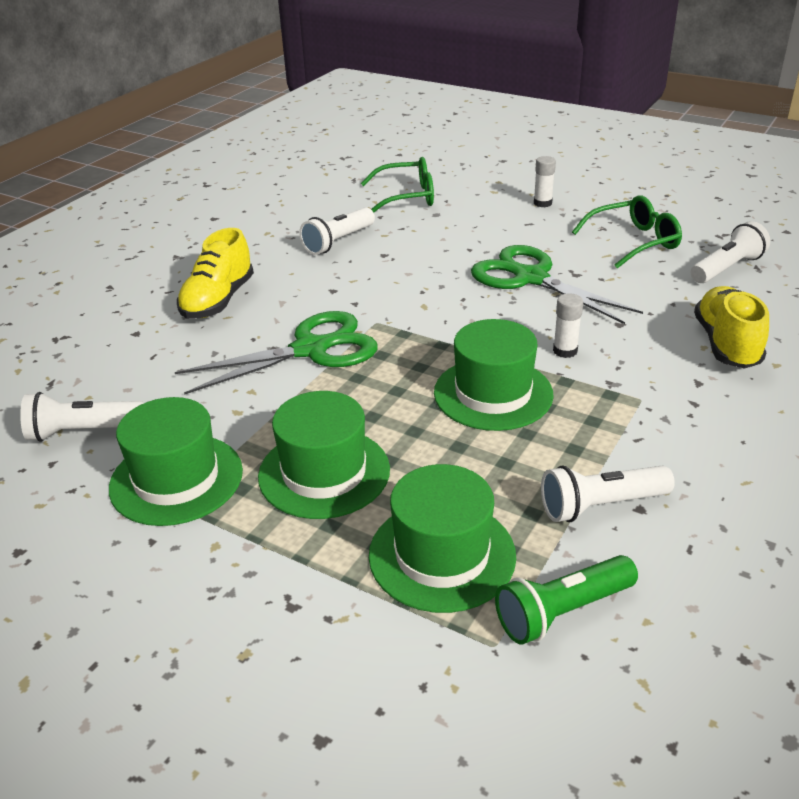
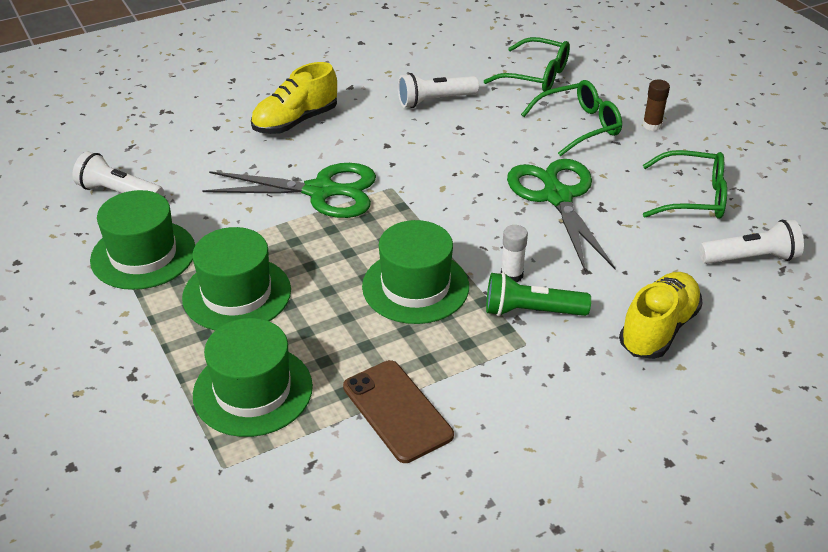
camera: 30 degrees right, 5 degrees up
(486, 221) = (579, 126): none -> green glasses
(542, 203) = (652, 125): white glue stick -> brown glue stick
(562, 612) = (288, 469): green flashlight -> green flashlight (531, 311)
(600, 506) = (397, 411): white flashlight -> brown phone

